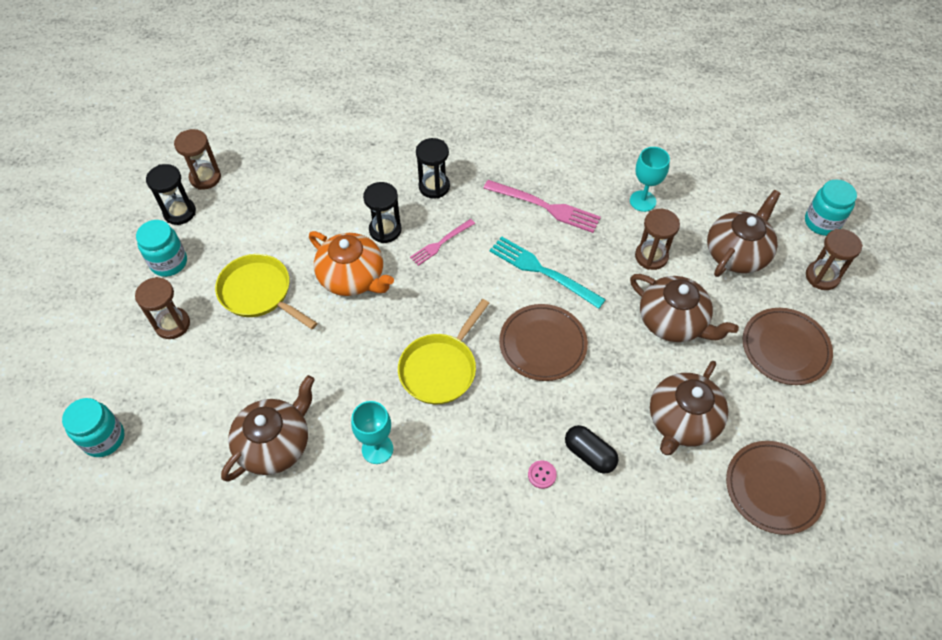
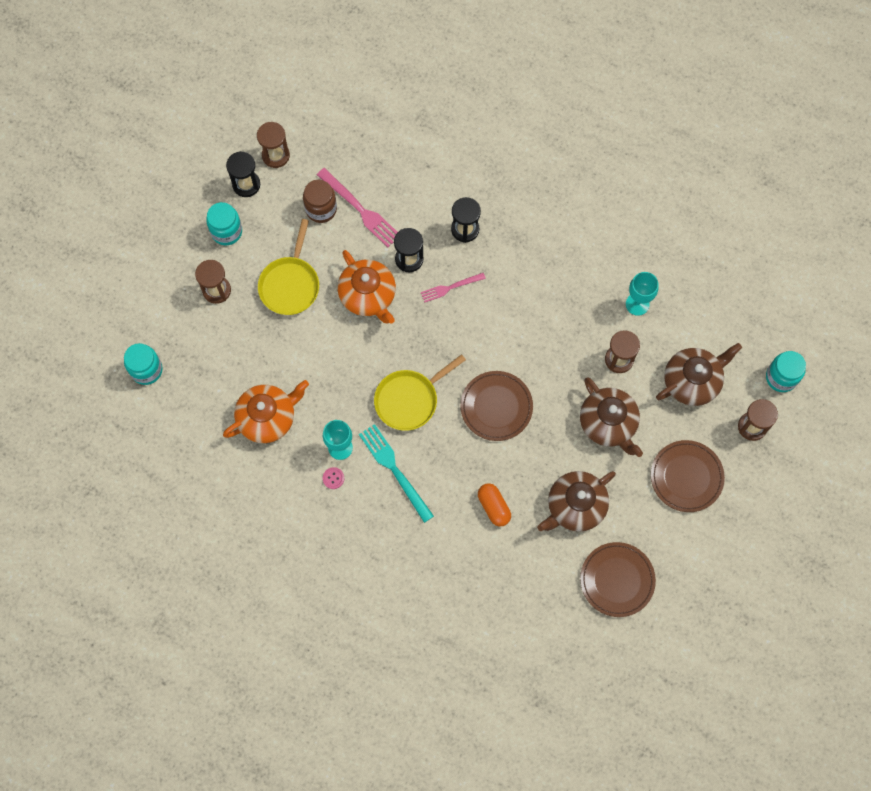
camera: 20 degrees right, 15 degrees up
(259, 293) = (290, 284): yellow pan -> yellow pan turned 135 degrees counterclockwise
(271, 212) = (321, 209): none -> brown jar
(275, 444) = (267, 418): brown teapot -> orange teapot
(542, 271) = (523, 342): turquoise fork -> turquoise fork (394, 470)
(542, 475) = (452, 509): pink button -> pink button (333, 478)
(545, 207) = (551, 282): pink fork -> pink fork (360, 210)
(589, 454) = (493, 507): black capsule -> orange capsule

